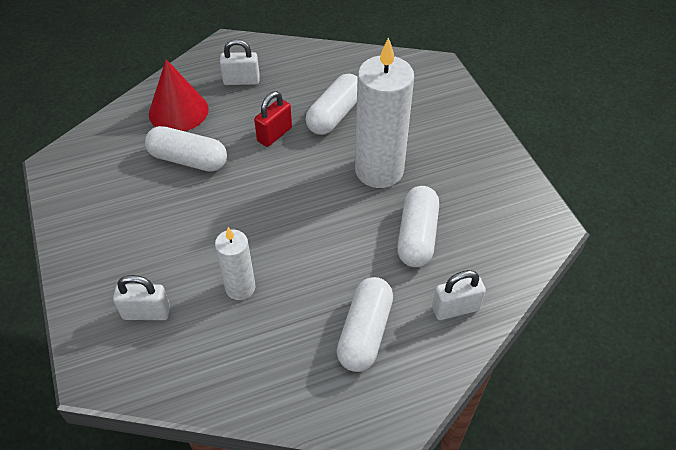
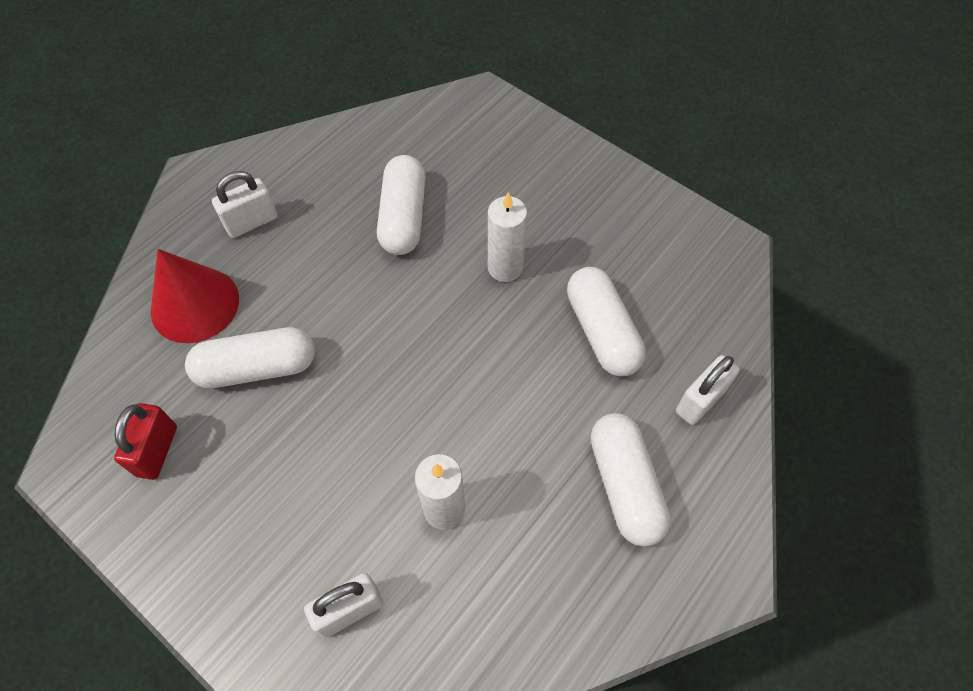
camera: 30 degrees left, 10 degrees up
(274, 134) = (346, 279): red padlock -> red padlock (157, 451)
(379, 170) = (505, 267): white candle -> white candle, size x0.54

